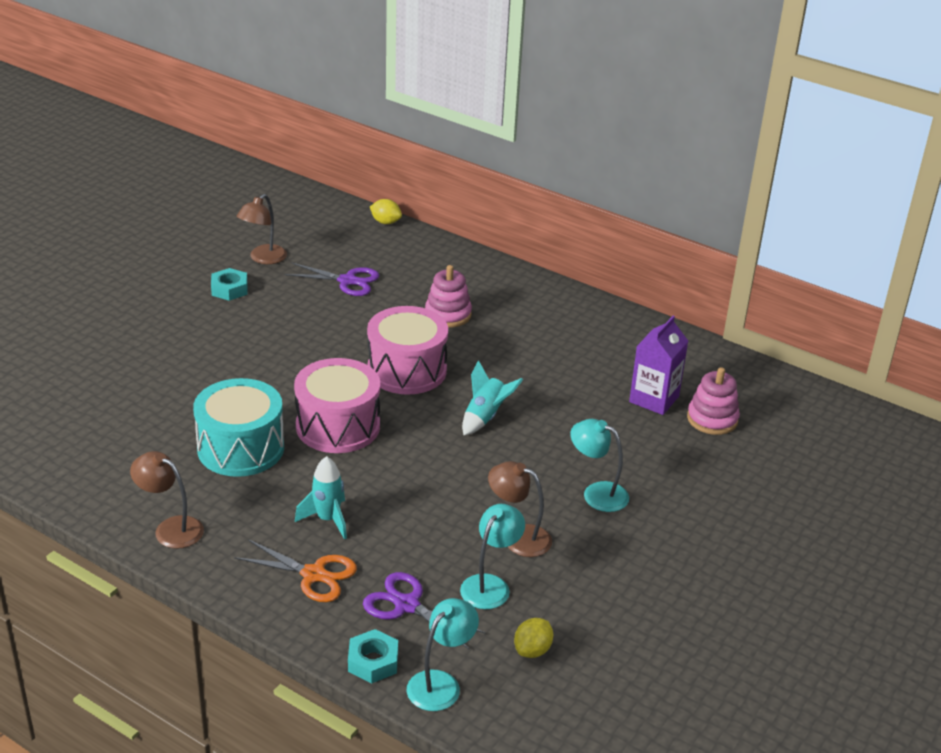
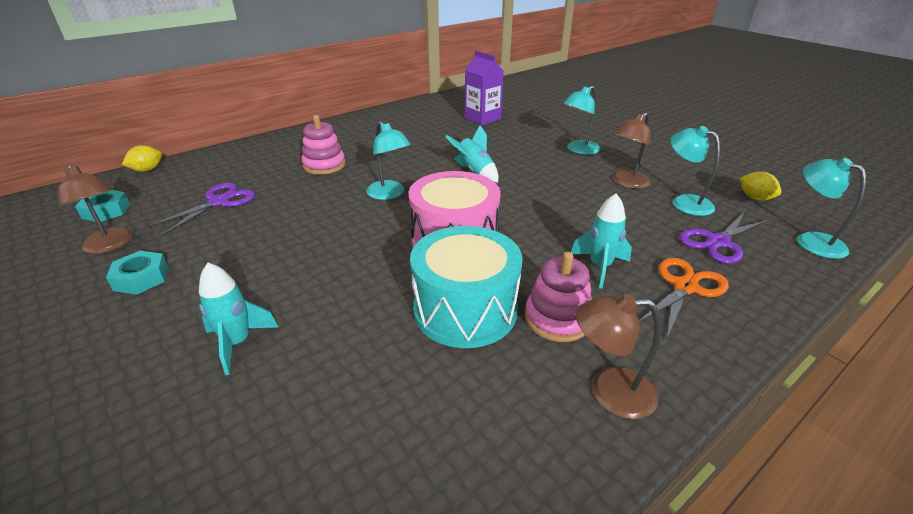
camera: 70 degrees left, 0 degrees up
(171, 528) = (609, 392): brown lamp -> brown lamp turned 45 degrees clockwise
(176, 355) = (238, 343): none -> turquoise rocket
(373, 662) = (799, 270): turquoise nut -> turquoise nut (106, 211)
(407, 370) = (389, 194): pink drum -> turquoise lamp
(712, 419) = (511, 108): pink stacking toy -> pink stacking toy (557, 319)

